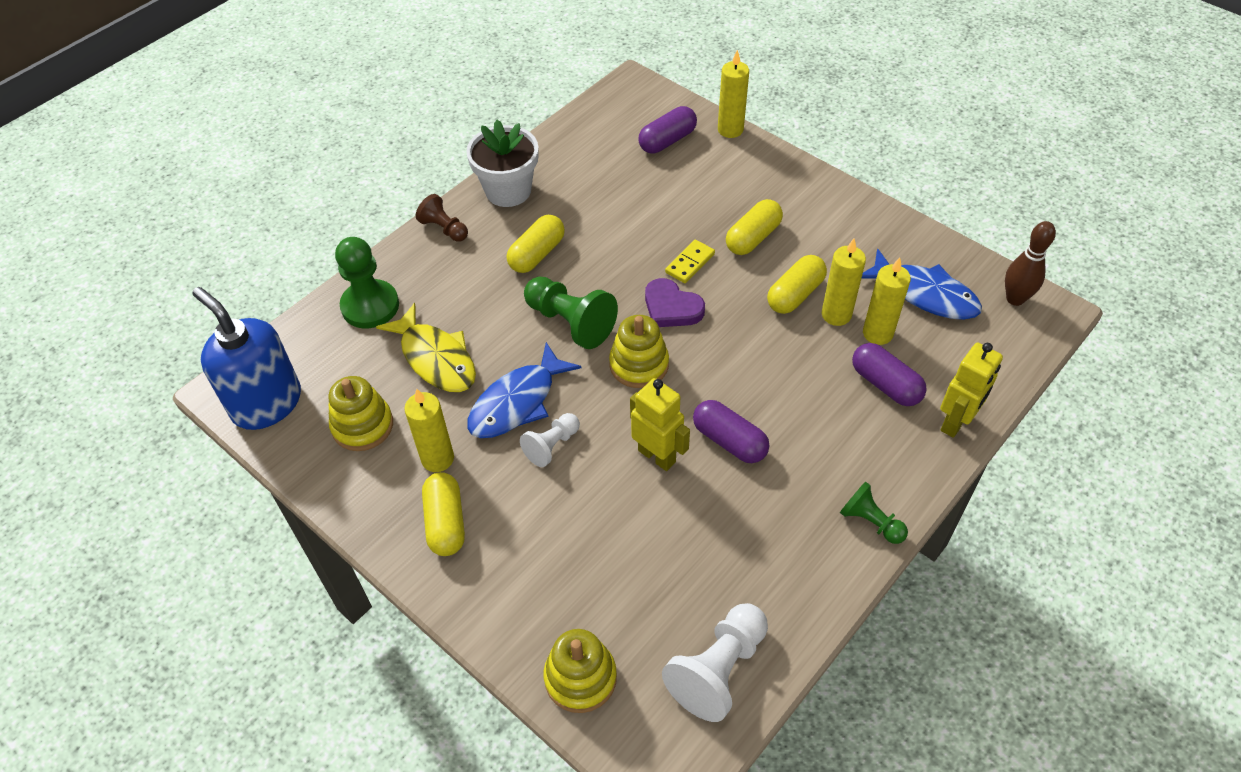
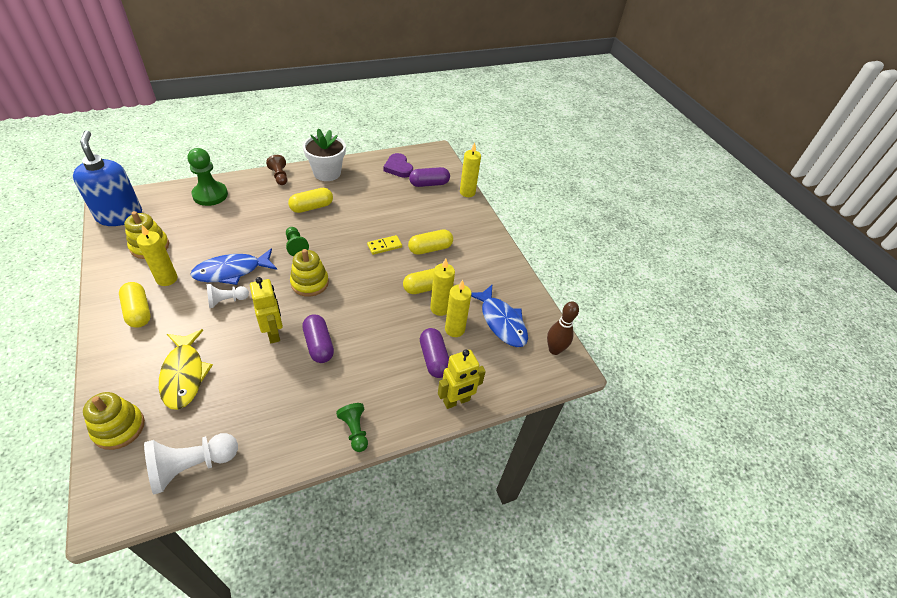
camera: 20 degrees right, 5 degrees down
(436, 358) = (215, 232): yellow fish -> yellow fish (184, 375)
(446, 522) = (138, 311): yellow capsule -> yellow capsule turned 45 degrees counterclockwise
(570, 322) = (296, 246): green pawn -> green pawn, size x0.60
(671, 307) = (354, 263): purple heart -> purple heart (398, 168)

